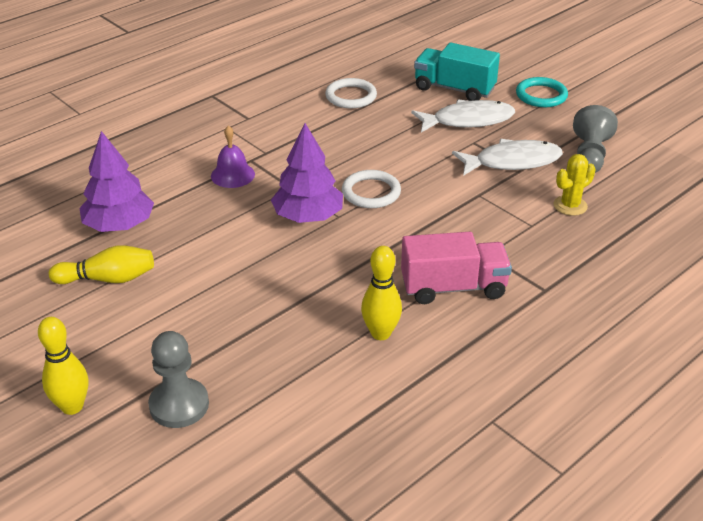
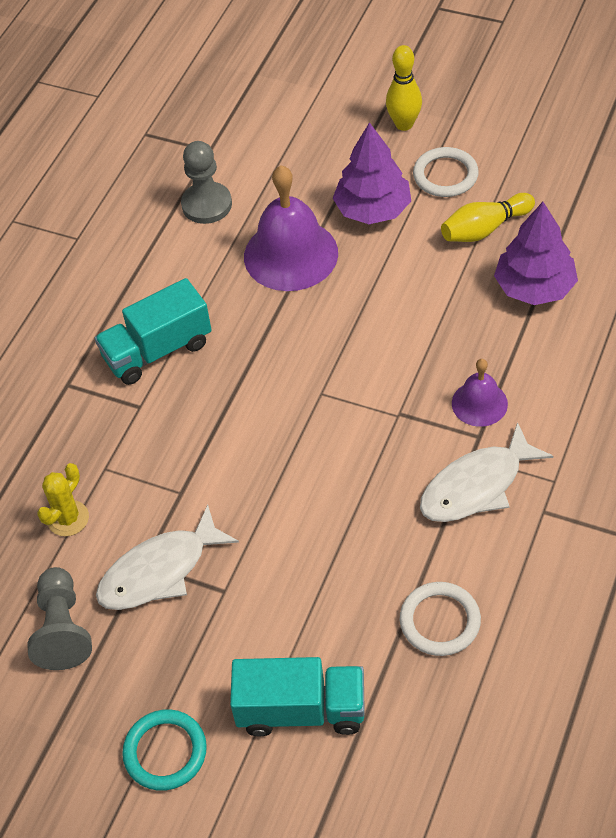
camera: 160 degrees right, 15 degrees up
(179, 405) = (325, 156): grey pawn -> grey pawn (207, 205)
(287, 321) = (291, 254): none -> purple bell
(308, 216) = (352, 378): purple tree -> purple tree (373, 209)
(371, 192) = (305, 443): white ring -> white ring (445, 175)
(380, 333) = (202, 276): yellow bowling pin -> none
(453, 287) = (157, 350): pink truck -> turquoise truck
(468, 120) = (249, 636): white fish -> white fish (477, 486)

